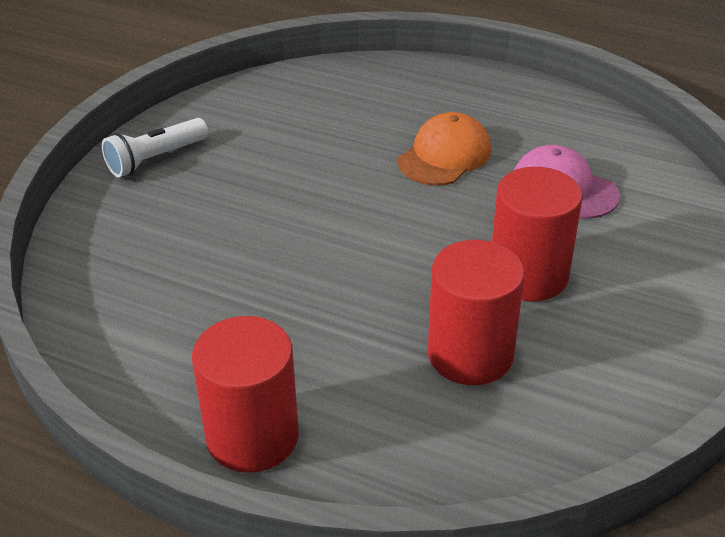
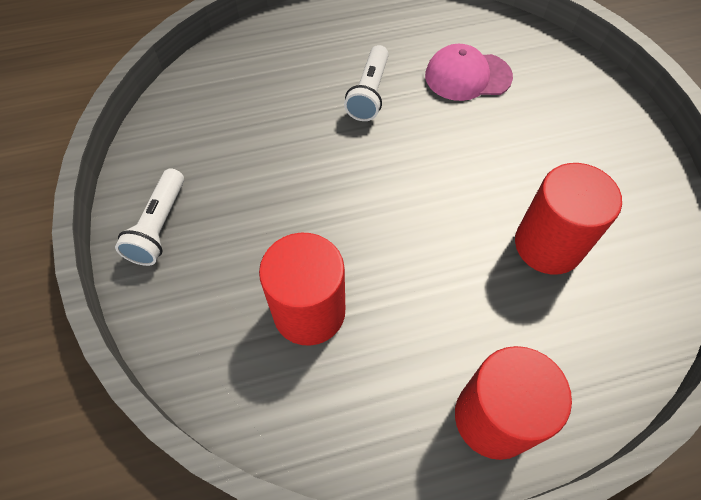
camera: 40 degrees left, 20 degrees up
(444, 155) = (369, 93): orange cap -> white flashlight
(528, 275) = (516, 159): red cylinder -> red cylinder (309, 311)

